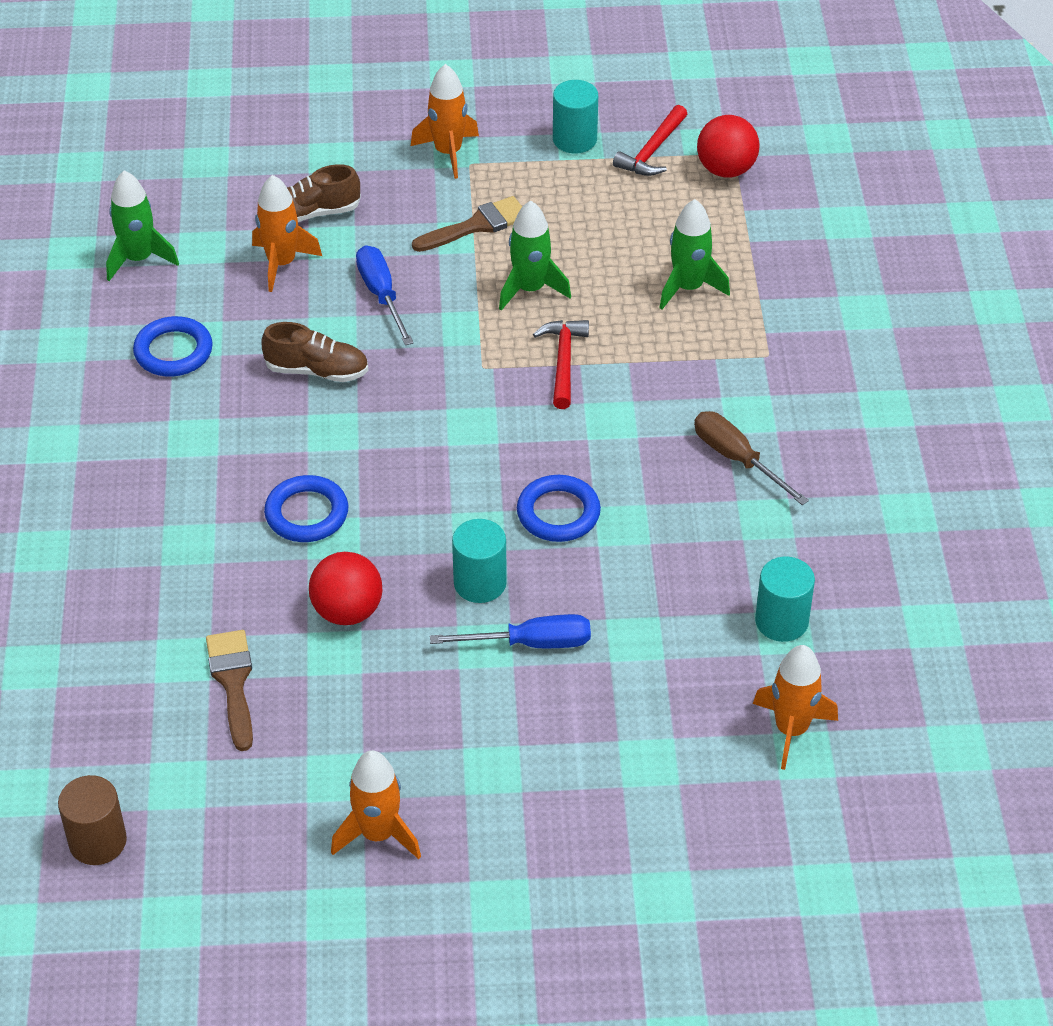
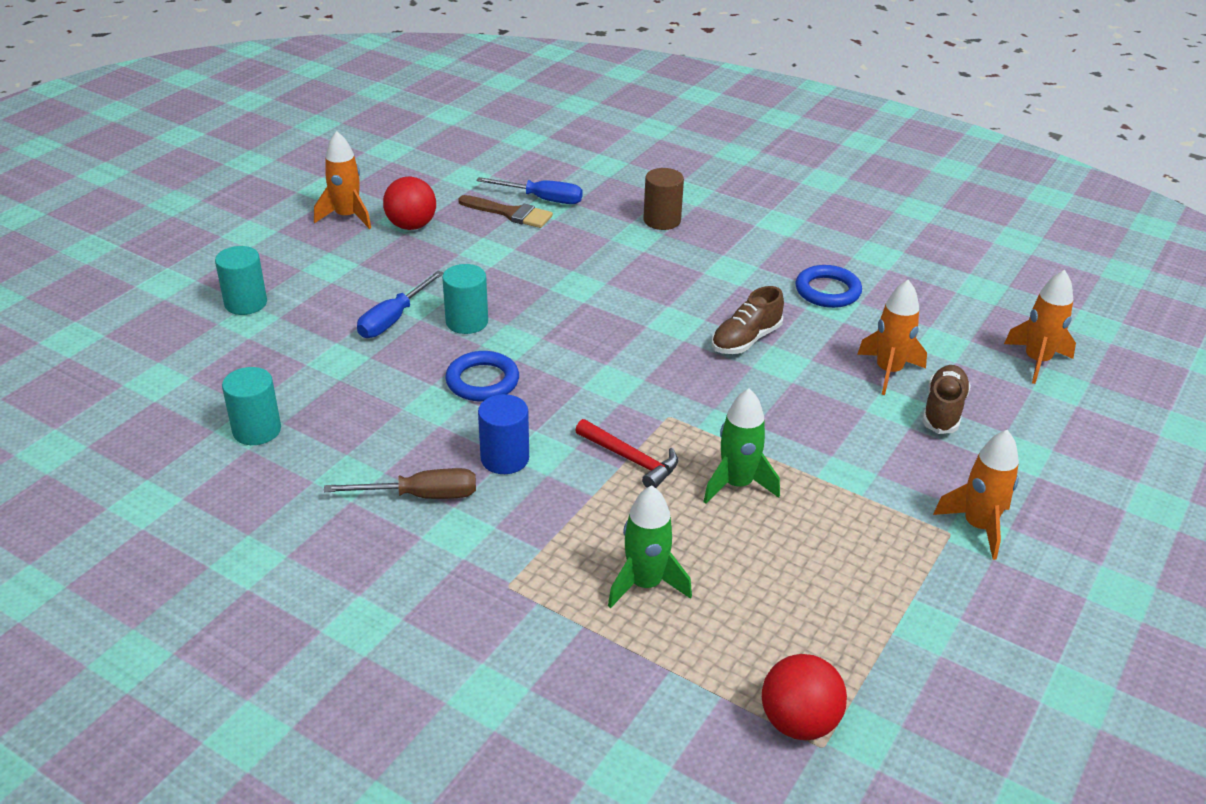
camera: 125 degrees right, 10 degrees down
(97, 841) = (463, 147): brown cylinder -> brown cylinder (662, 220)
(139, 259) = (950, 312): green rocket -> none
(307, 513) = (610, 284): blue ring -> none
(347, 611) = (511, 267): red ball -> red ball (411, 226)
(381, 295) = (804, 403): blue screwdriver -> blue screwdriver (542, 199)
(477, 225) = (852, 494): brown brush -> none
(574, 139) = (939, 626): turquoise cylinder -> turquoise cylinder (246, 303)
(642, 436) = (505, 458): none -> blue cylinder
(652, 151) = (877, 678): red hammer -> none
(791, 730) = (179, 385): orange rocket -> orange rocket (1036, 361)

